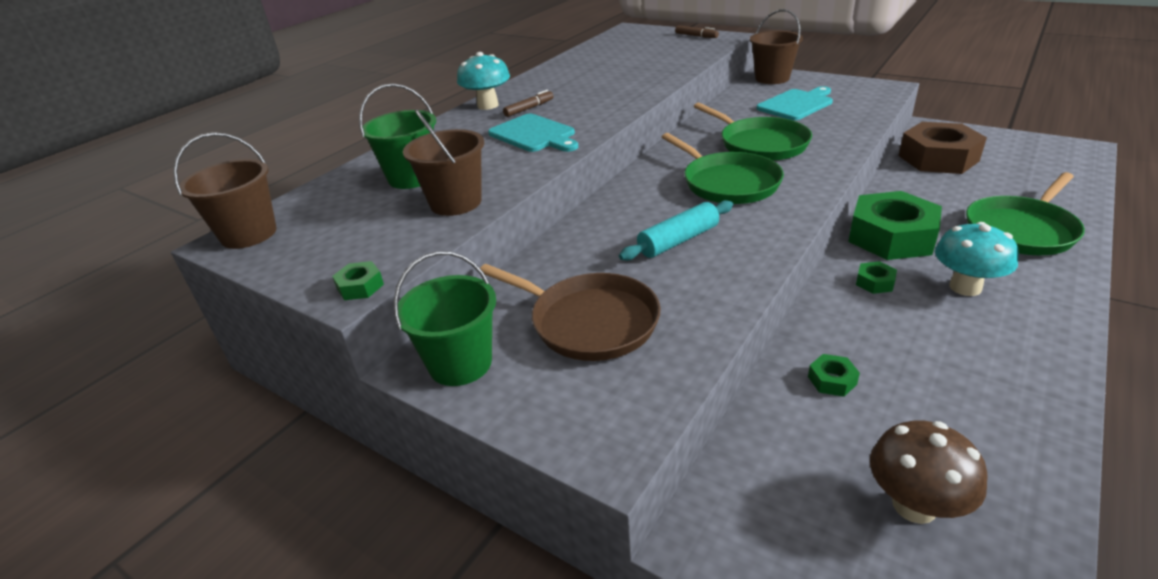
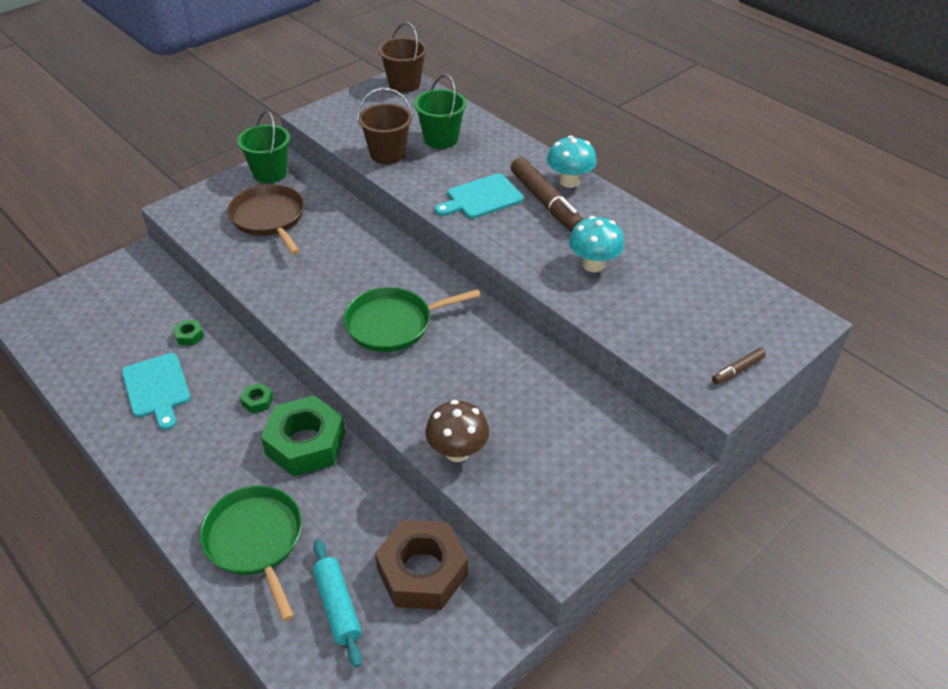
camera: 100 degrees right, 10 degrees up
(360, 287) = (314, 120): green nut -> none
(529, 108) = (546, 202): brown marker -> brown marker, size x2.10
(588, 322) = (269, 218): brown pan -> brown pan turned 105 degrees clockwise
(678, 240) = (326, 273): turquoise rolling pin -> turquoise rolling pin (338, 606)
(760, 144) = (457, 371): green pan -> none
(772, 78) = (648, 456): brown bucket -> none
(796, 104) = (545, 441): turquoise cutting board -> turquoise cutting board (157, 388)
(914, 505) = (98, 328): brown mushroom -> brown mushroom (457, 451)
(965, 287) = (216, 449): turquoise mushroom -> turquoise mushroom (593, 265)

